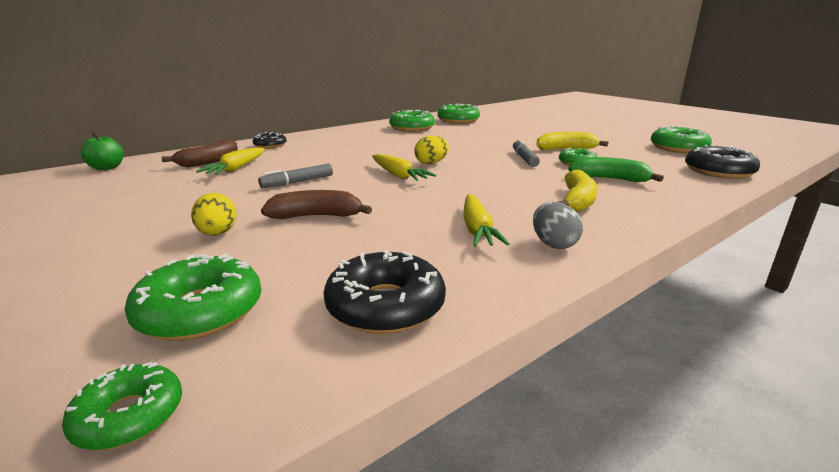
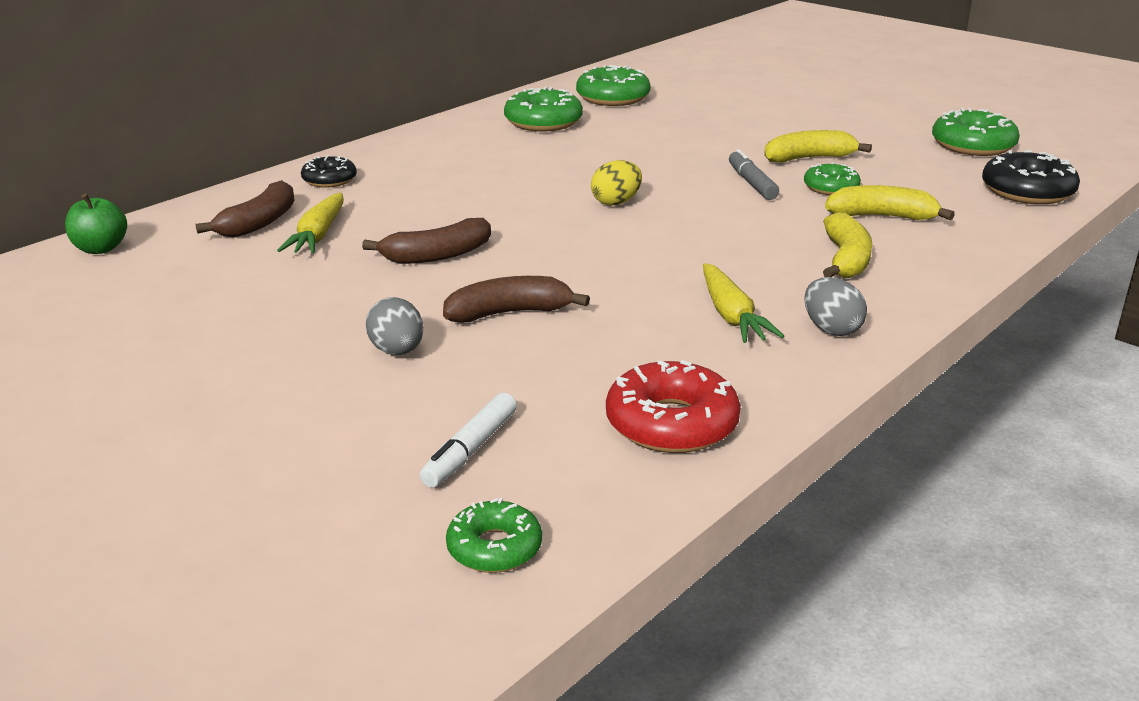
camera: 10 degrees left, 5 degrees up
(200, 311) = (470, 450): green donut -> white marker
(218, 234) = (397, 351): yellow egg -> grey egg
(297, 182) = (437, 255): grey marker -> brown banana
(385, 306) = (671, 424): black donut -> red donut
(398, 175) = (580, 231): yellow carrot -> none
(610, 179) = (882, 216): green banana -> yellow banana

